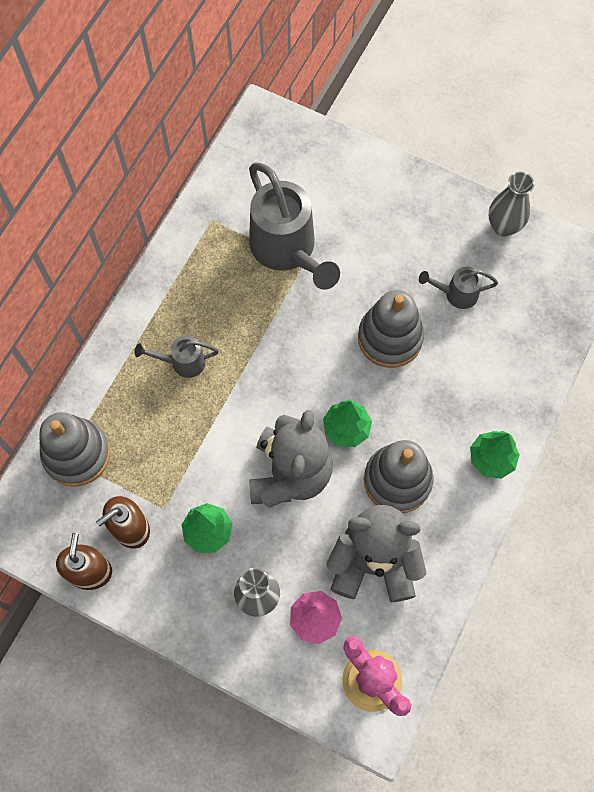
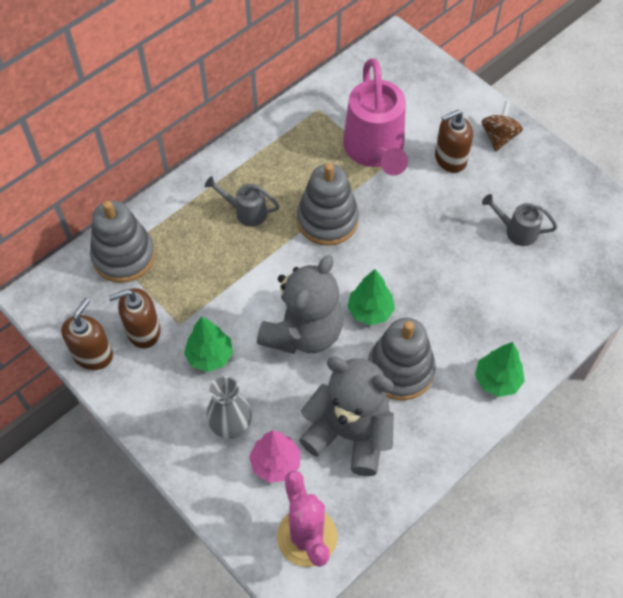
camera: 20 degrees right, 10 degrees down
(287, 250) = (375, 151): grey watering can -> pink watering can
(365, 235) = (450, 159): none -> brown soap dispenser
(390, 338) = (440, 248): grey stacking toy -> grey stacking toy (327, 220)
(404, 194) = (498, 137): none -> brown spinning top
(503, 226) = (582, 188): grey vase -> none

